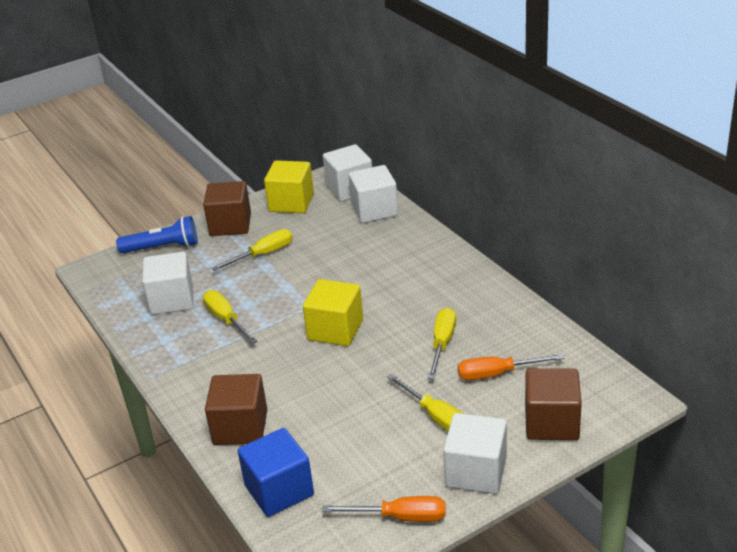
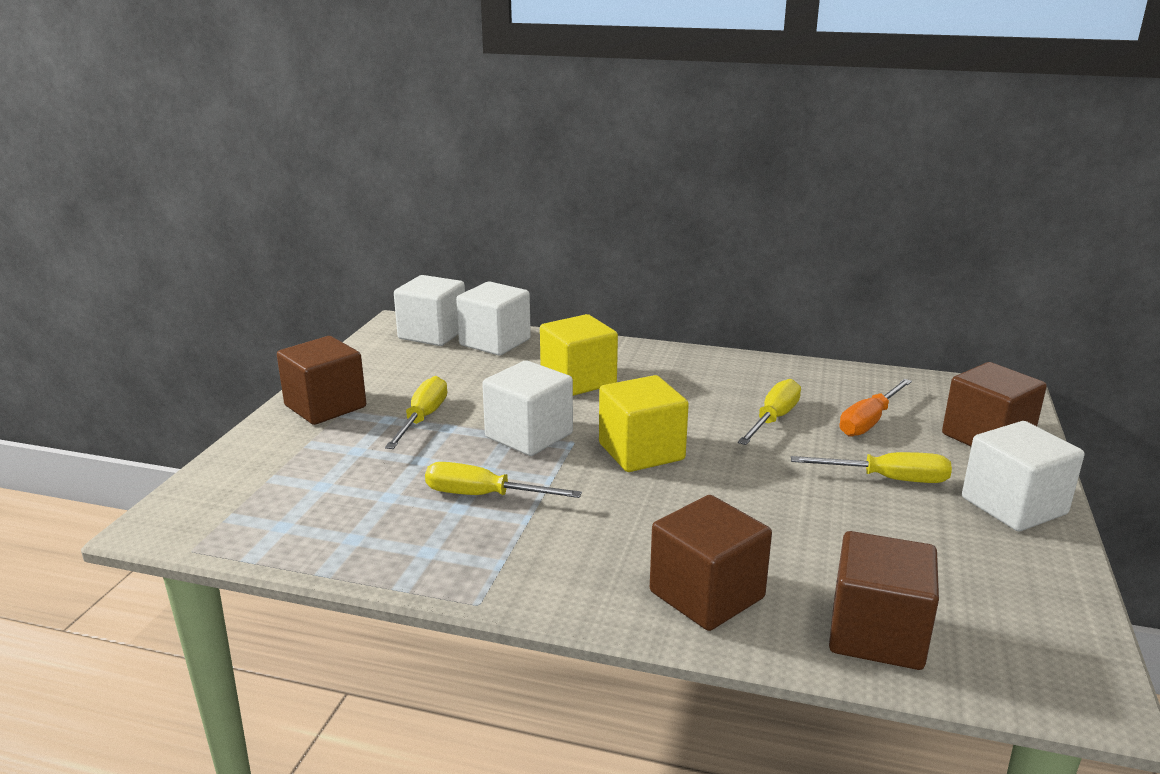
camera: 45 degrees left, 10 degrees down
(163, 247) = (255, 459): blue flashlight -> none
(172, 300) = (365, 506): white cube -> white cube (529, 435)
(279, 490) = (877, 634): blue cube -> brown cube
(291, 203) = (378, 364): yellow cube -> yellow cube (578, 381)
(400, 517) = (1038, 584): orange screwdriver -> none
(442, 343) = (773, 419): yellow screwdriver -> yellow screwdriver turned 60 degrees clockwise

